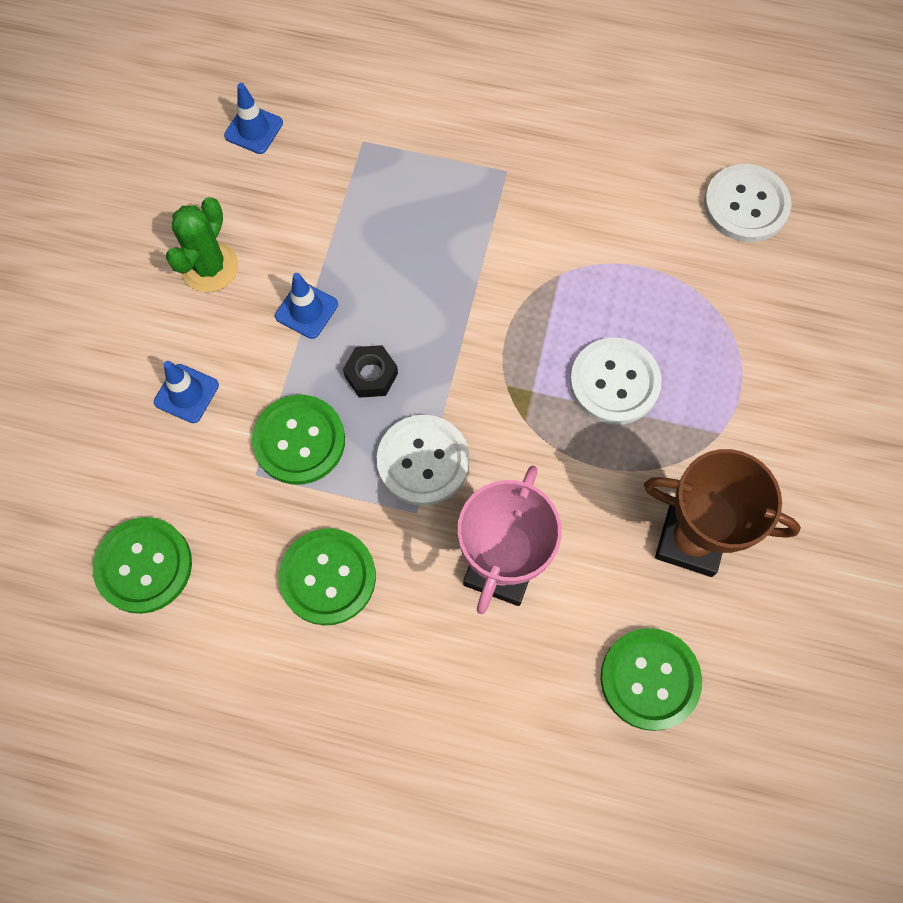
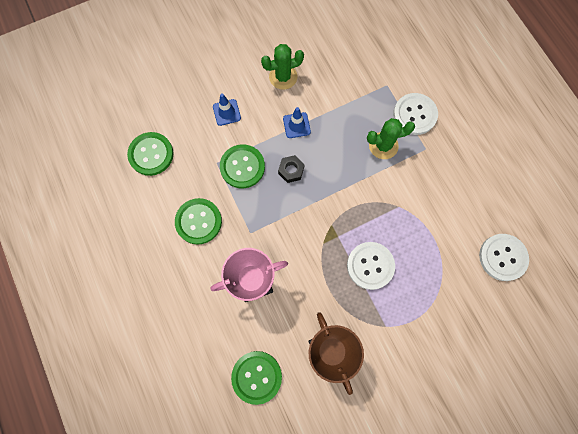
camera: 50 degrees right, 5 degrees up
(253, 129) = (354, 42): blue traffic cone -> none
(423, 461) = (273, 218): white button -> white button (414, 115)
(450, 220) = (383, 145): none -> green cactus

